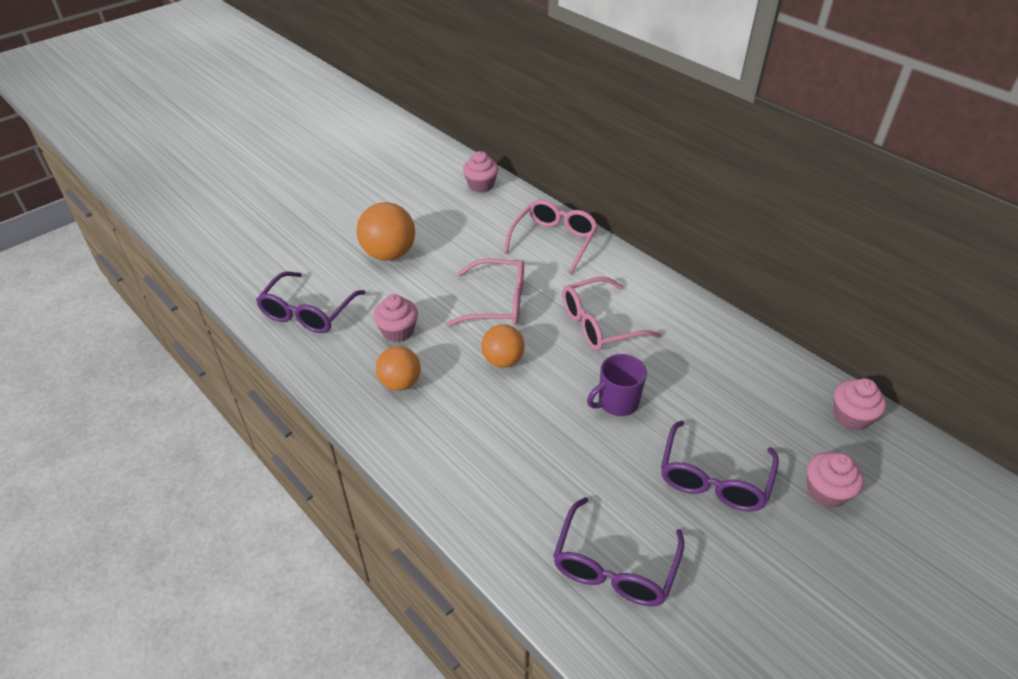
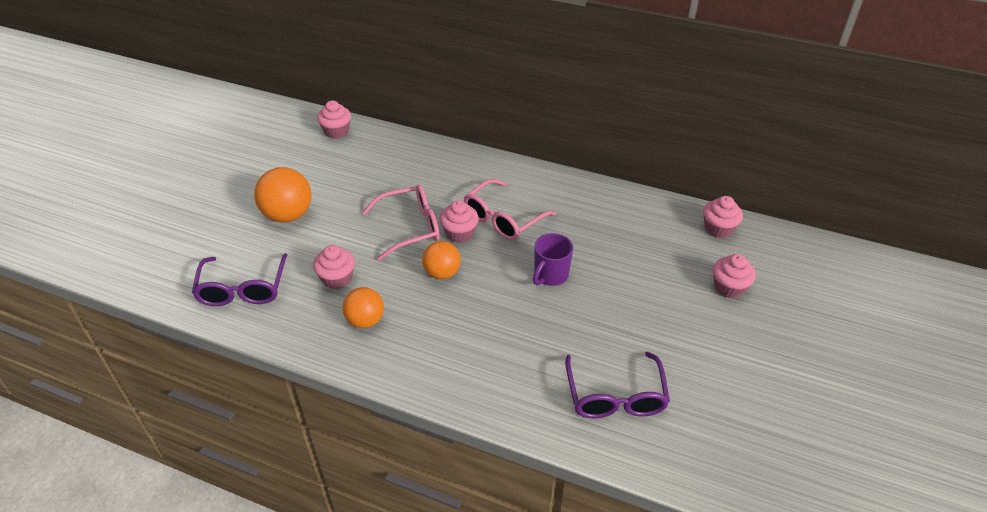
camera: 25 degrees left, 0 degrees up
(544, 325) = (459, 233): none -> pink cupcake
(554, 241) = (428, 162): pink glasses -> none
(713, 479) = (650, 307): purple glasses -> none

